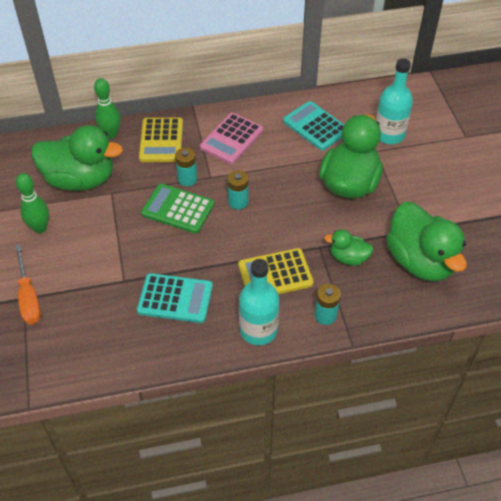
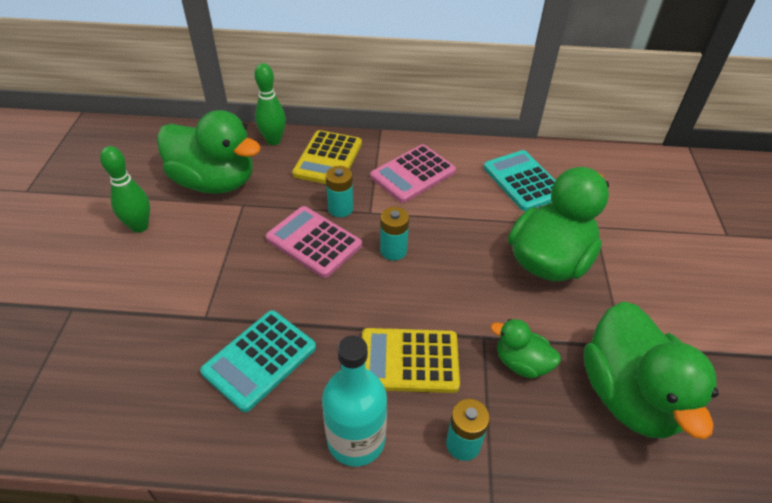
camera: 15 degrees right, 5 degrees down
(29, 297) = (79, 309): orange screwdriver -> none
(175, 298) = (259, 360): turquoise calculator -> turquoise calculator turned 105 degrees clockwise
(178, 209) = (314, 242): green calculator -> pink calculator
(389, 134) = (619, 210): turquoise bottle -> none

